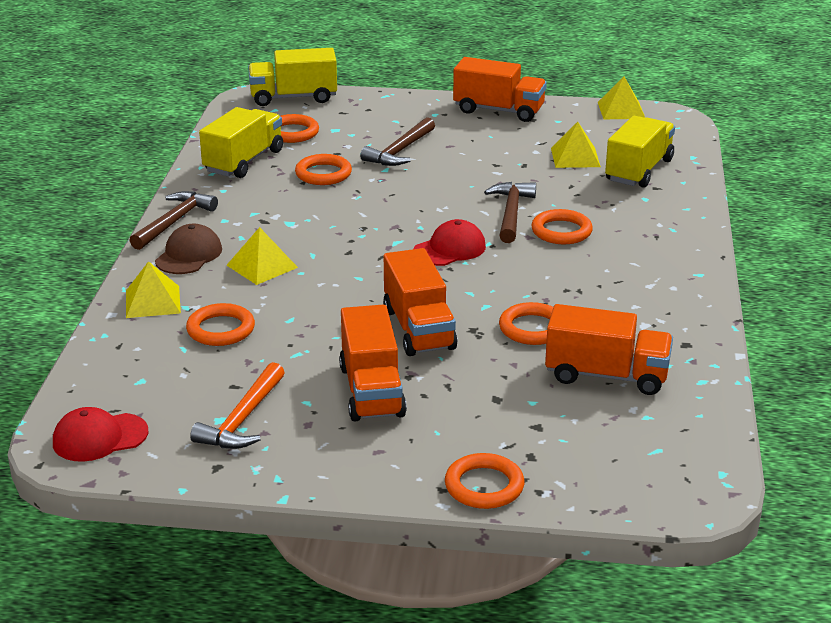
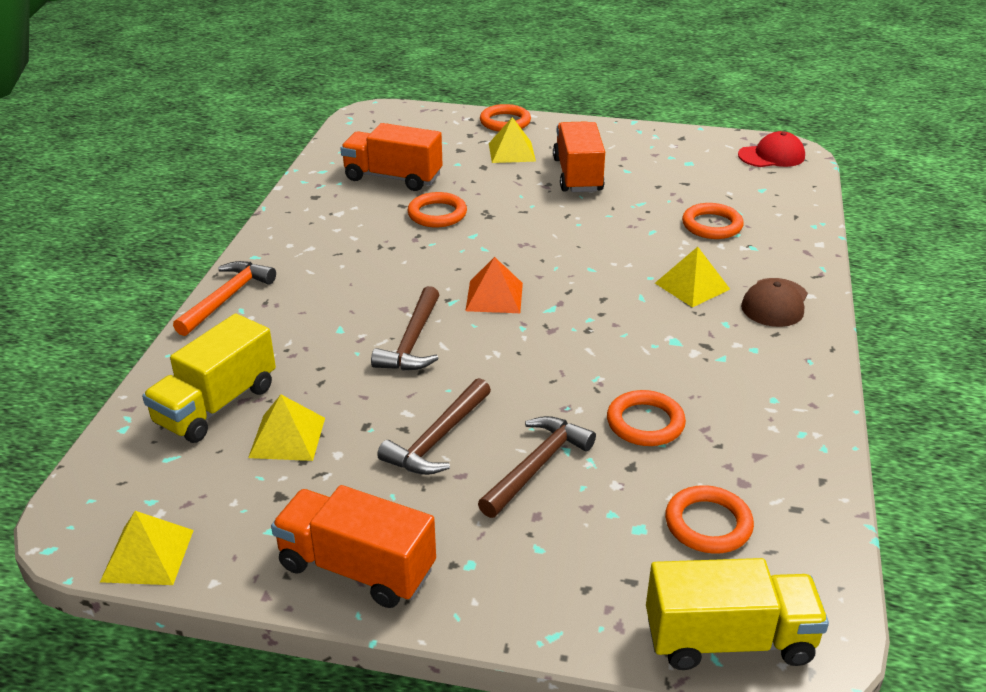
camera: 175 degrees left, 5 degrees up
(153, 301) = (786, 253): yellow pyramid -> yellow pyramid (511, 152)
(174, 222) = (813, 349): brown hammer -> brown hammer (438, 439)
(243, 419) = (672, 162): orange hammer -> orange hammer (226, 298)
(244, 161) = (765, 456): yellow truck -> none
(418, 329) = (536, 218): orange truck -> none
(450, 249) = (494, 296): red cap -> orange pyramid
(561, 231) = (365, 313): orange ring -> none

